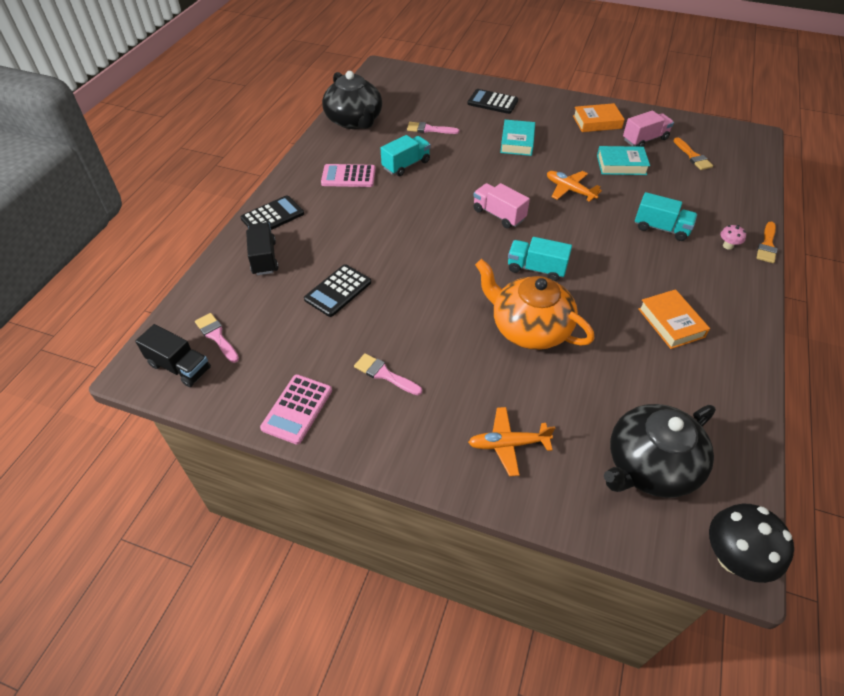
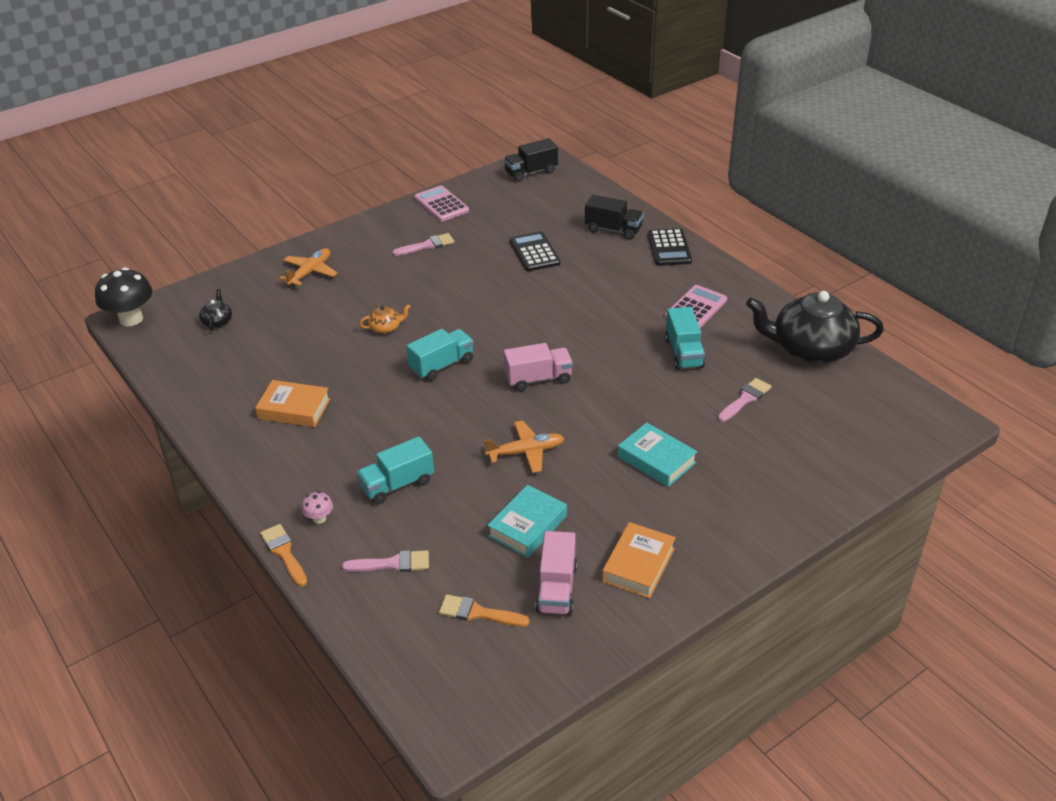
camera: 125 degrees right, 10 degrees down
(216, 336) = (545, 191): pink brush -> pink brush (392, 564)
(492, 102) = (771, 486): black calculator -> none
(529, 328) = (385, 328): orange teapot -> orange teapot, size x0.41
(650, 465) = (217, 321): black teapot -> black teapot, size x0.41

